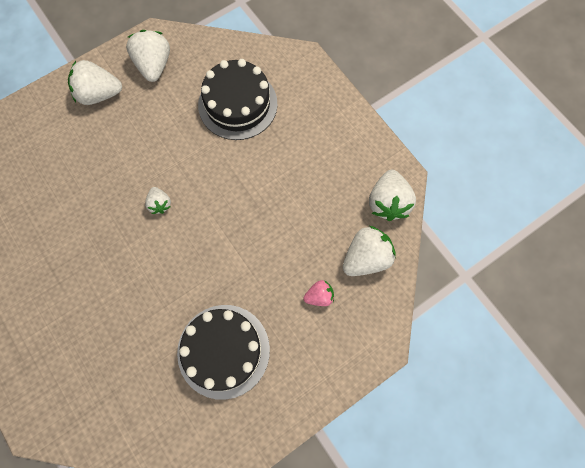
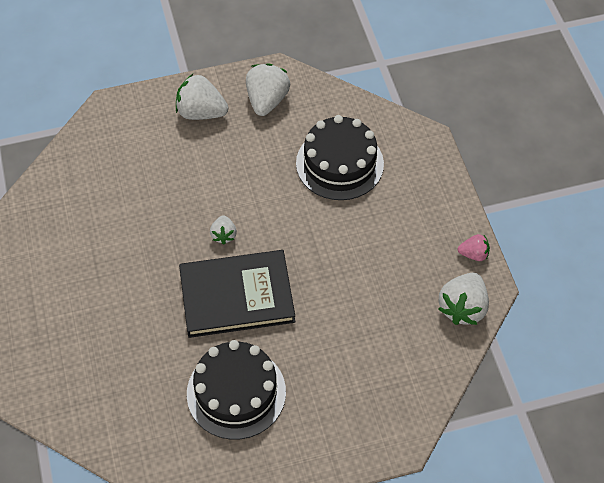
camera: 20 degrees right, 15 degrees down
(192, 258) = (237, 296): none -> black book
(319, 296) = (353, 374): pink strawberry -> pink strawberry (473, 254)
(366, 258) = (417, 354): white strawberry -> none

